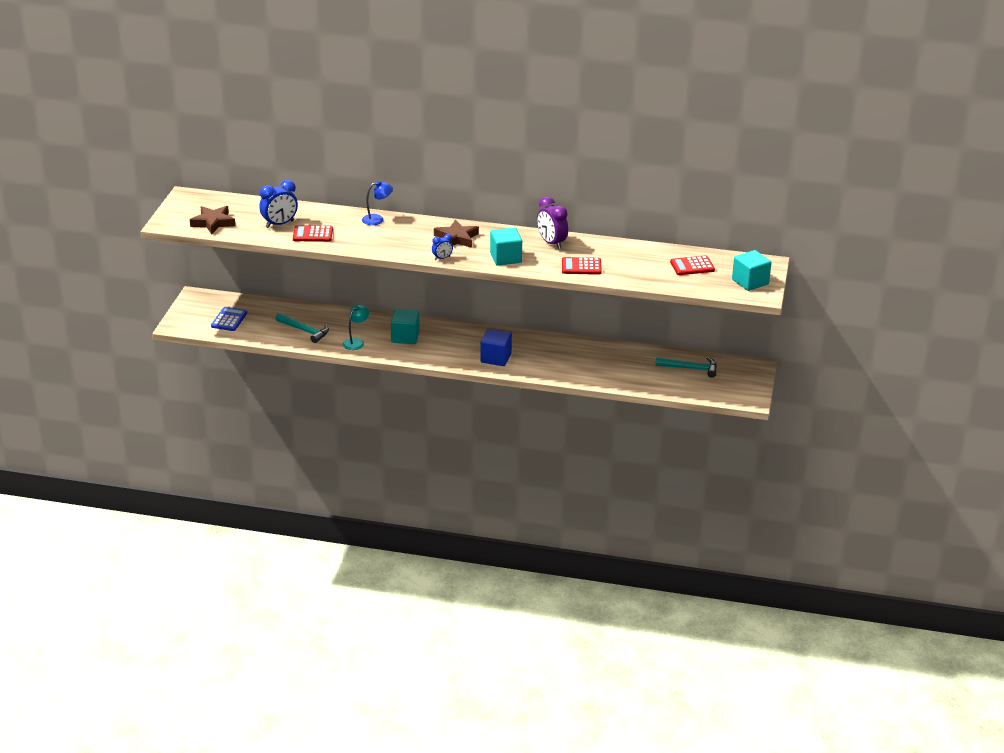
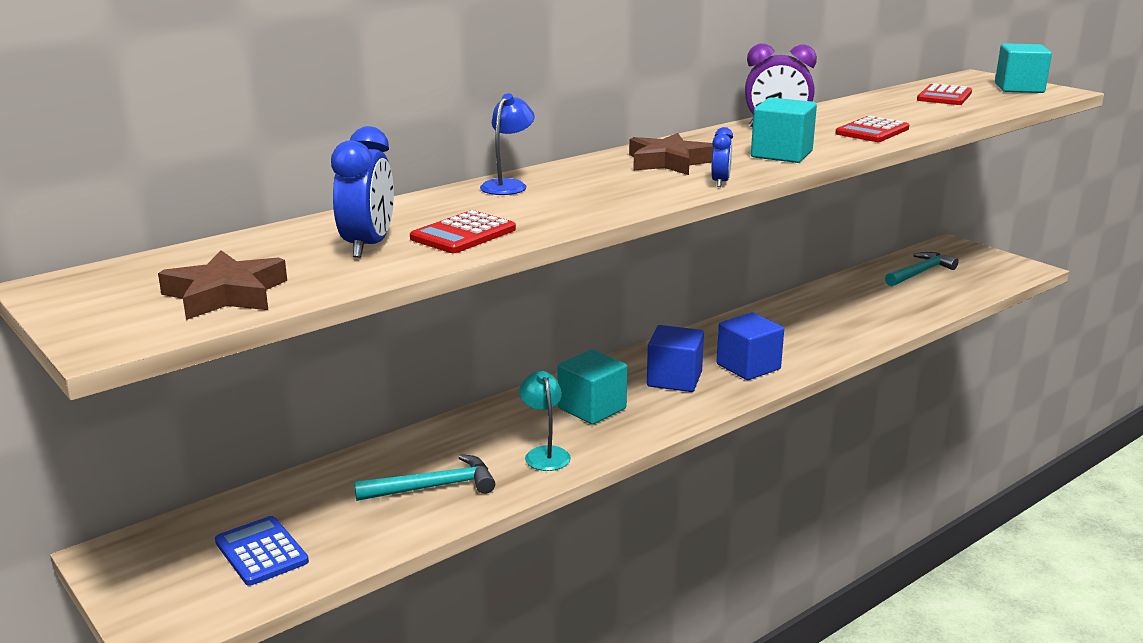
camera: 50 degrees left, 10 degrees down
(458, 345) = (674, 379): none -> blue cube

